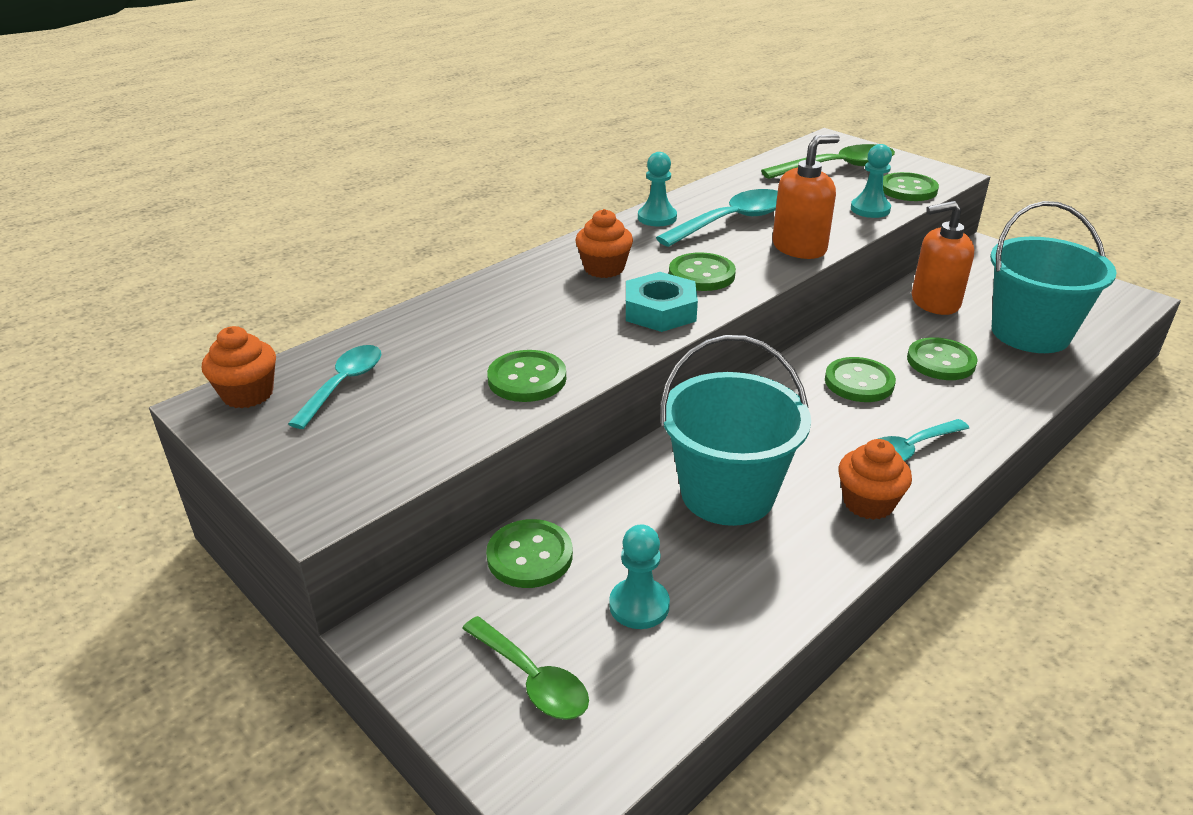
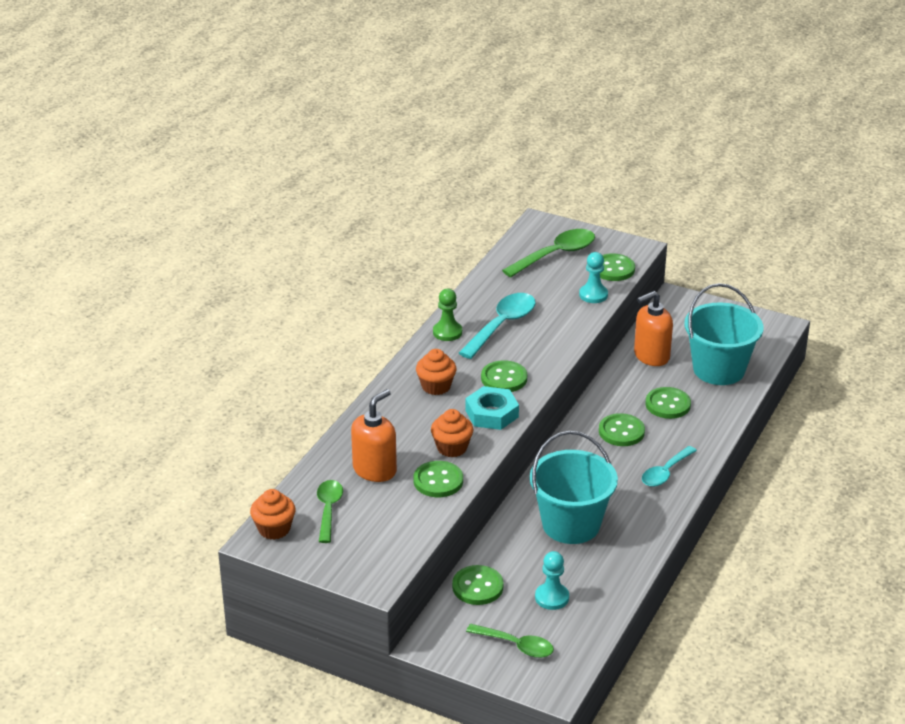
camera: 20 degrees left, 0 degrees up
(343, 384) = (328, 509): turquoise spoon -> green spoon
(657, 218) = (447, 332): turquoise pawn -> green pawn
(799, 248) = (558, 341): orange soap dispenser -> orange soap dispenser (375, 470)
(868, 503) = (652, 512): orange cupcake -> orange cupcake (452, 448)

